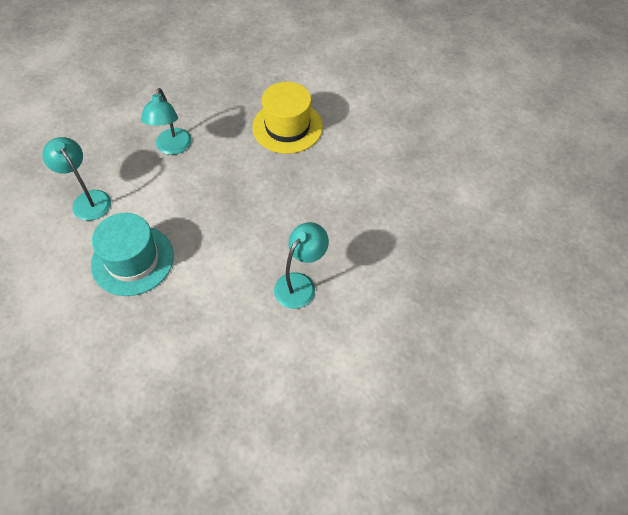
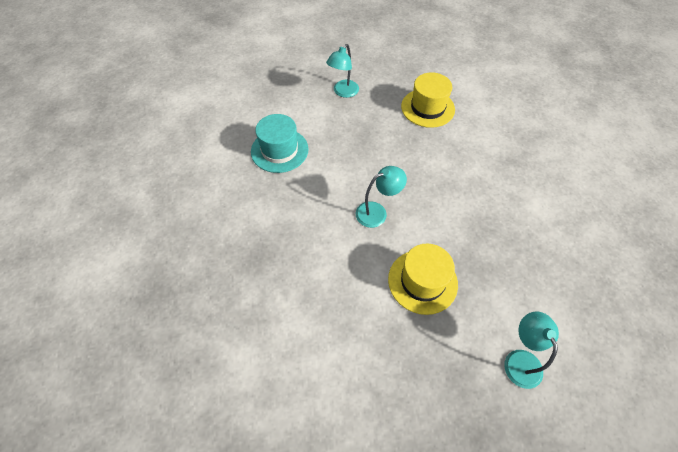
camera: 30 degrees right, 0 degrees up
(88, 199) = (274, 103): turquoise lamp -> turquoise lamp (520, 360)
(396, 342) = (422, 281): none -> yellow hat

